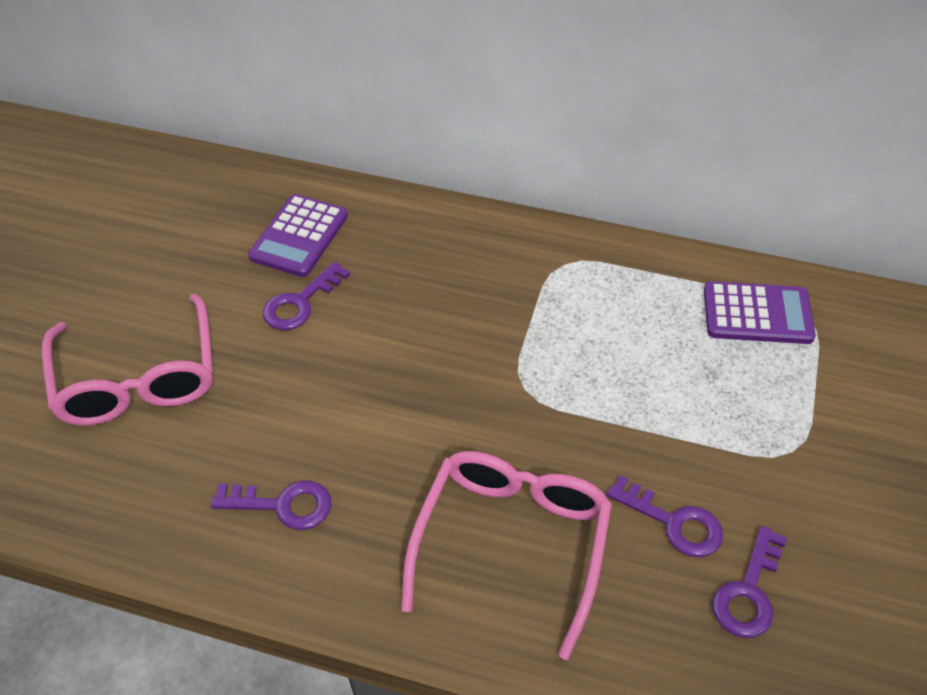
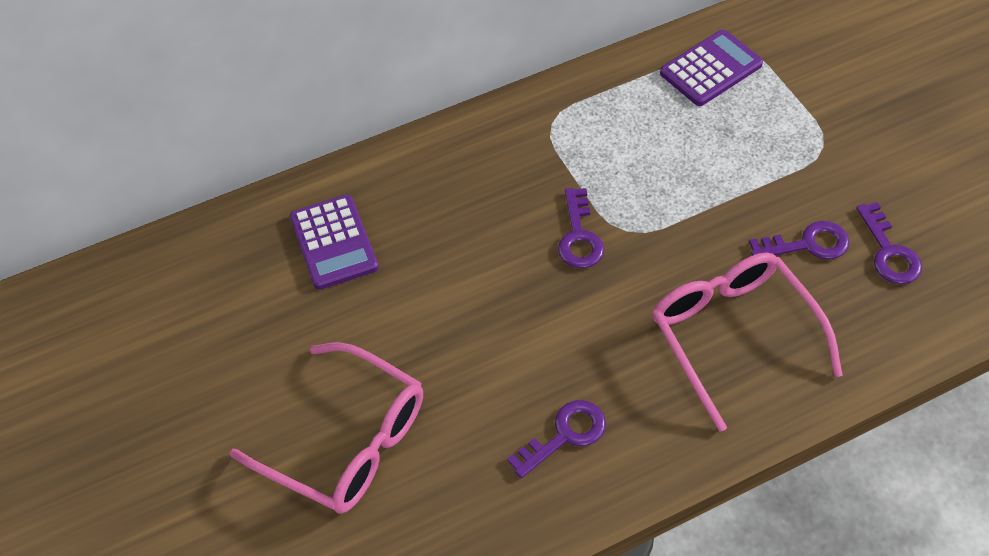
camera: 40 degrees left, 5 degrees up
(300, 303) = (399, 291): purple key -> purple key (579, 236)

